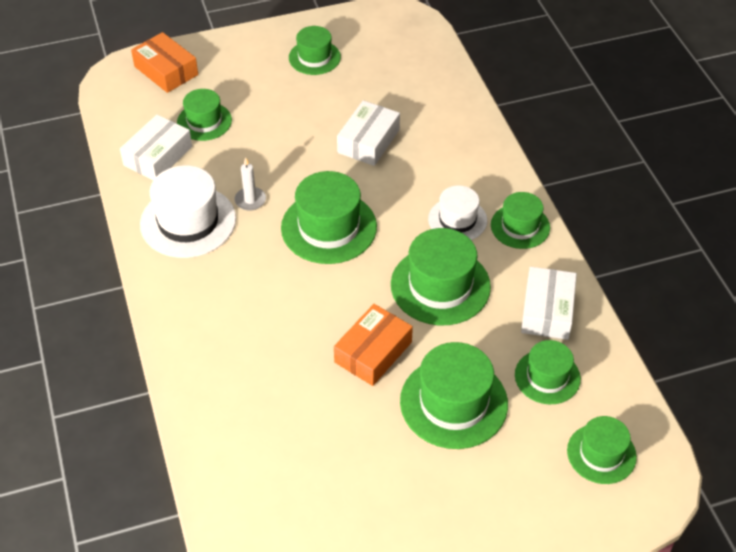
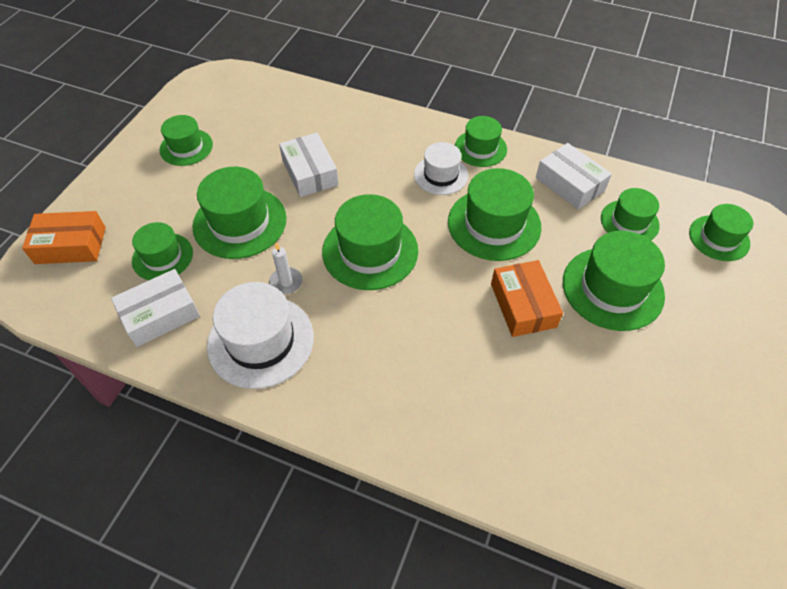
camera: 50 degrees left, 5 degrees up
(158, 156) = (160, 314): white box -> white box turned 75 degrees clockwise
(277, 138) = (240, 222): none -> green hat

